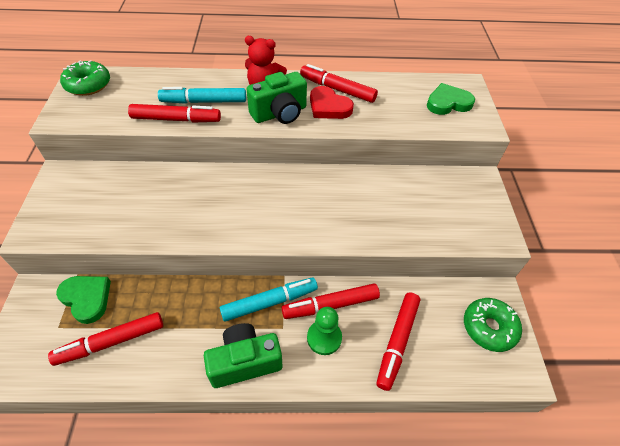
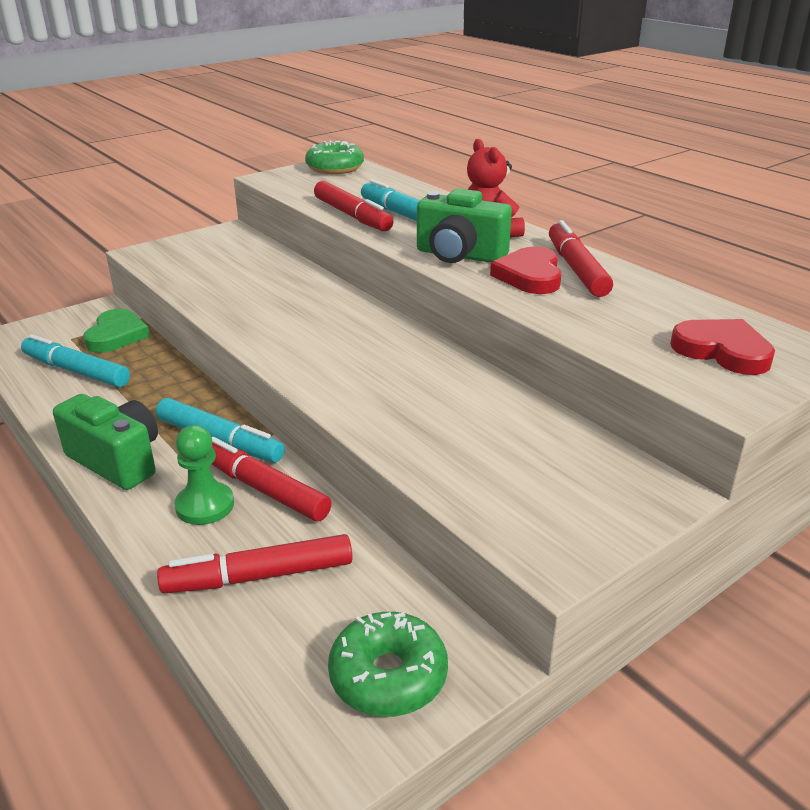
camera: 55 degrees right, 20 degrees down
(111, 342) = (76, 371): red marker -> turquoise marker
(448, 103) = (722, 351): green heart -> red heart

